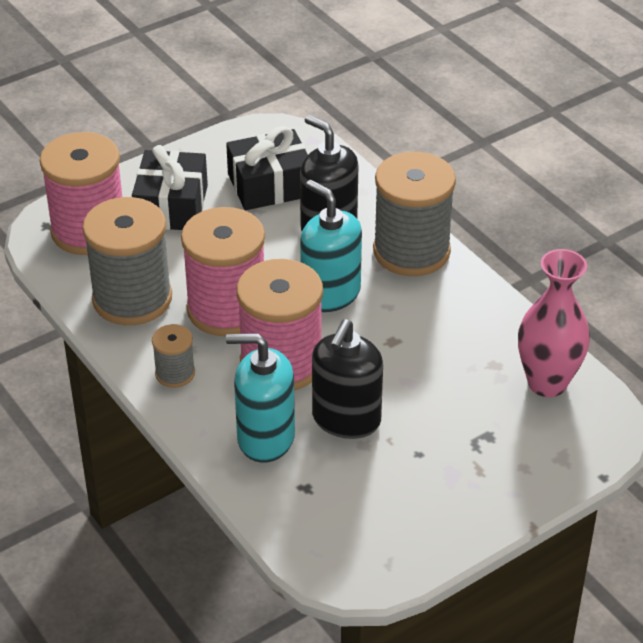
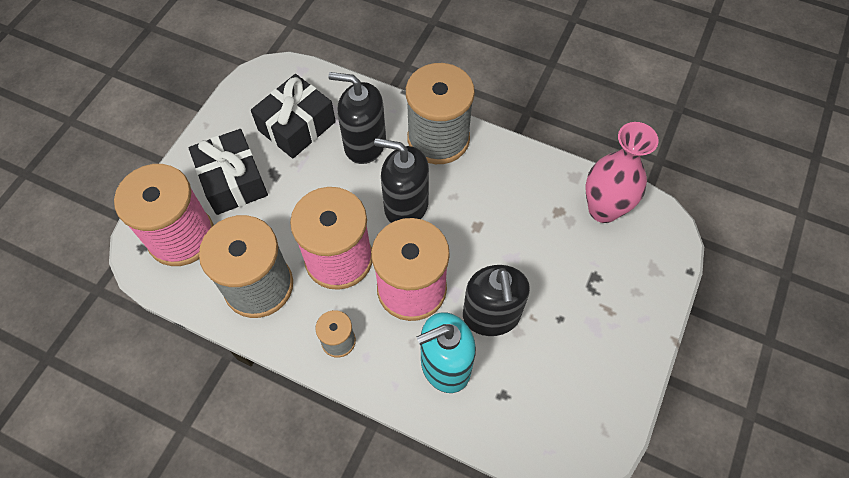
camera: 30 degrees left, 20 degrees up
(330, 294) = (406, 206): turquoise soap dispenser -> black soap dispenser

